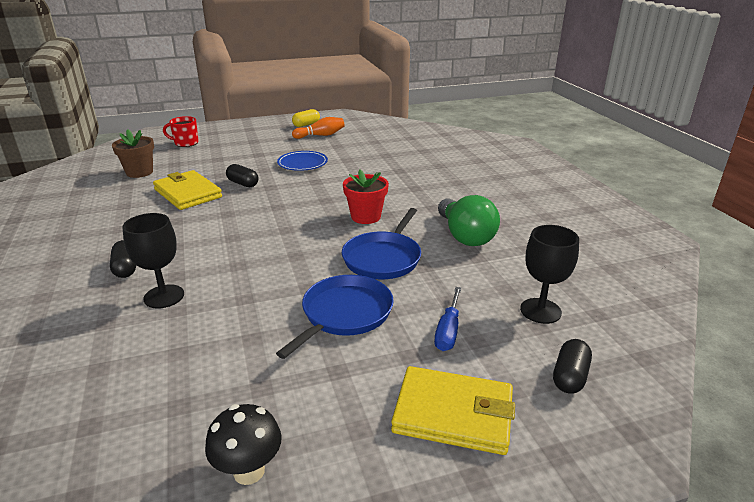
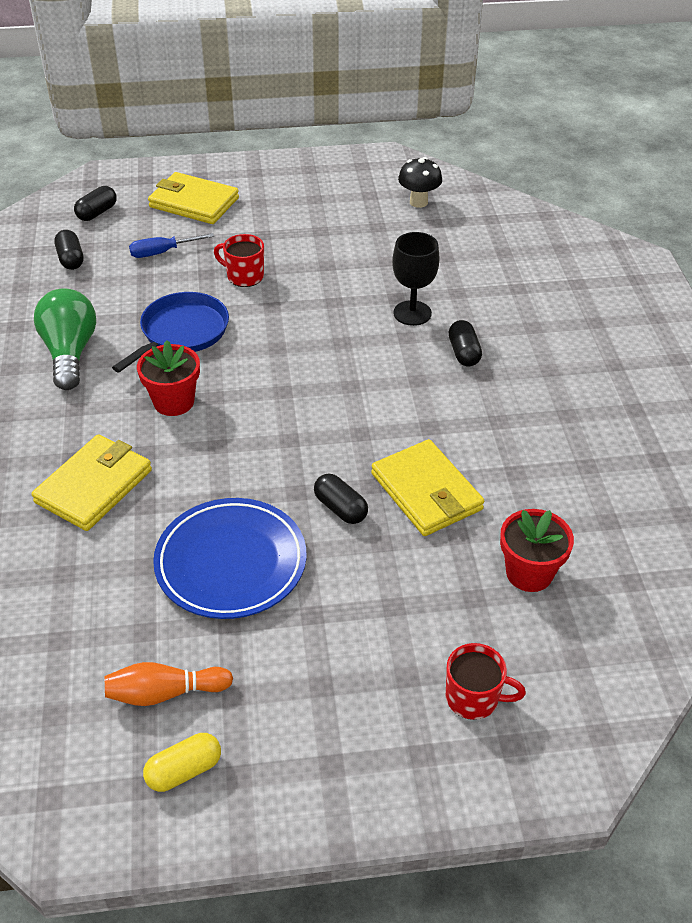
camera: 170 degrees left, 15 degrees up
(139, 172) = (529, 573): brown flower pot -> red flower pot
(249, 471) = (329, 191): black mushroom -> black mushroom (418, 202)
(302, 163) = (231, 562): blue plate -> blue plate, size x1.59
(344, 314) = (244, 276): blue pan -> red mug
(392, 179) = (94, 486): none -> yellow wallet
(448, 331) = (162, 252): blue screwdriver -> blue screwdriver turned 135 degrees counterclockwise
(540, 311) = (70, 259): black goblet -> black capsule

